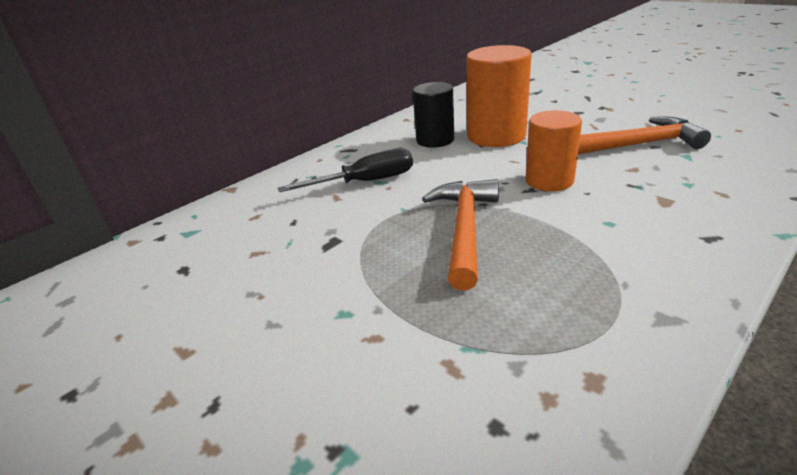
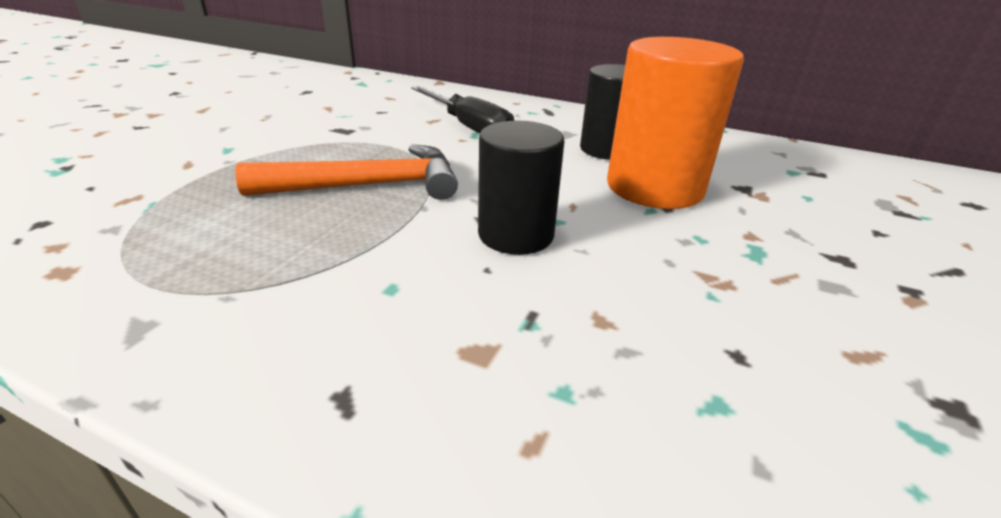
camera: 65 degrees right, 0 degrees up
(549, 180) = (516, 235): orange cylinder -> black cylinder
(638, 144) = (728, 331): orange hammer -> none

